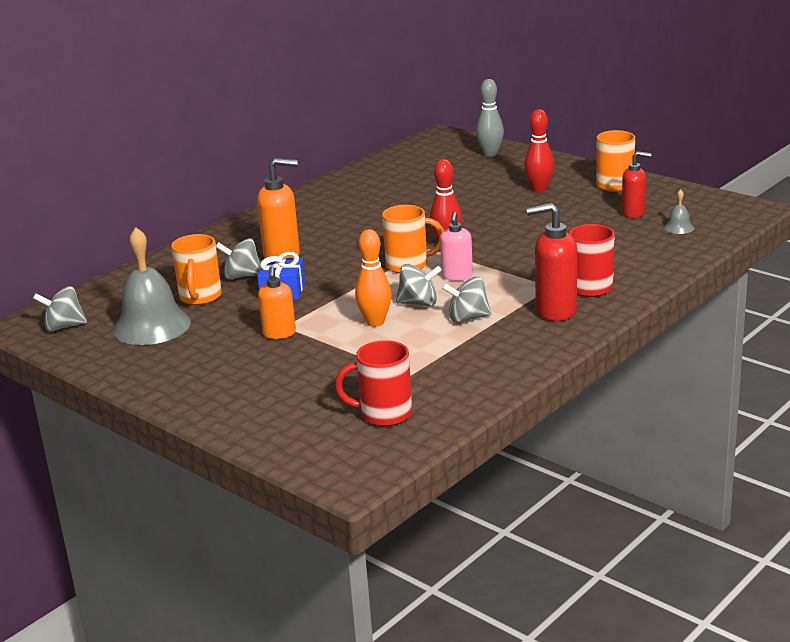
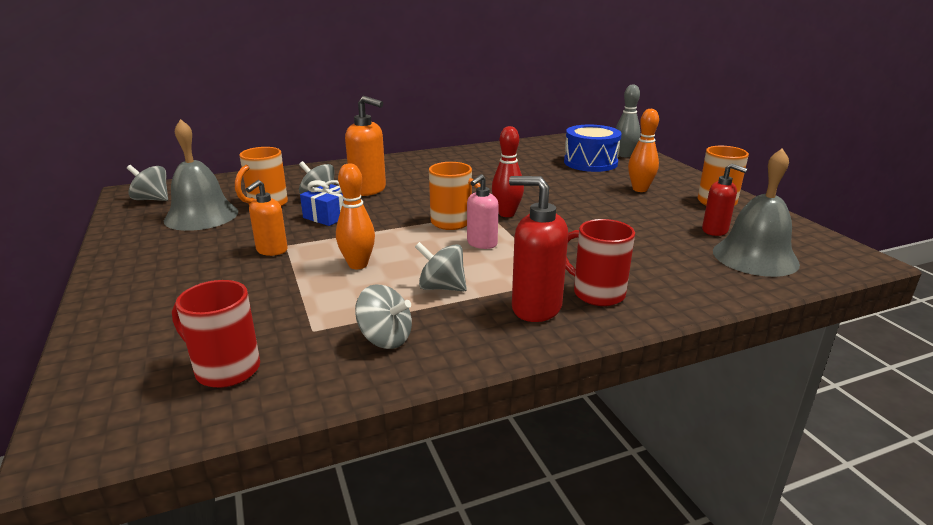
camera: 25 degrees right, 0 degrees up
(419, 303) = (417, 258): grey spinning top -> grey spinning top (385, 339)
(466, 171) = (590, 162): none -> blue drum
(539, 189) = (640, 189): red bowling pin -> orange bowling pin
(678, 227) = (755, 257): grey bell -> grey bell, size x2.36

